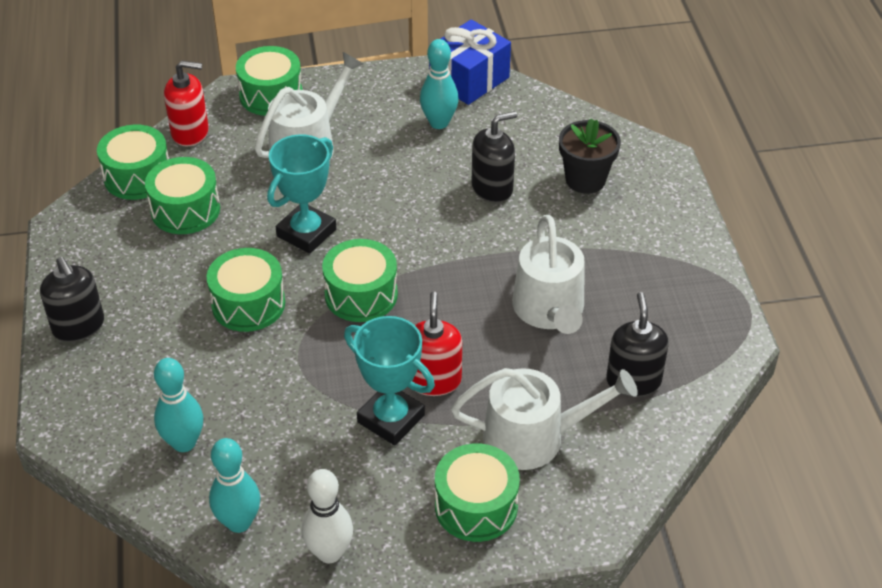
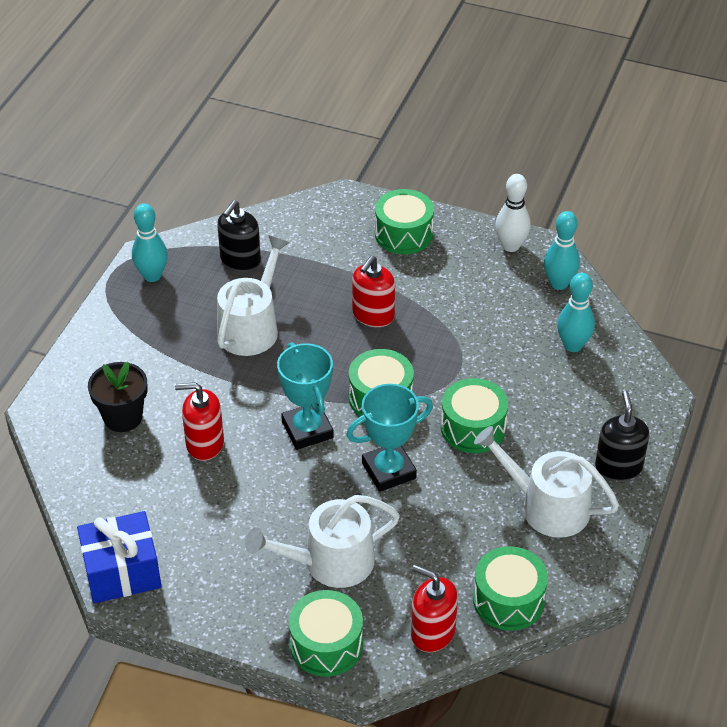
camera: 150 degrees left, 0 degrees up
(185, 210) = (481, 541): green drum -> none
(391, 418) = (420, 303): turquoise trophy -> turquoise trophy (307, 430)
(439, 123) = (192, 533): turquoise bowling pin -> turquoise bowling pin (152, 276)
(492, 188) = (204, 444): black soap dispenser -> red soap dispenser
(534, 437) = (335, 255): white watering can -> white watering can (547, 506)

